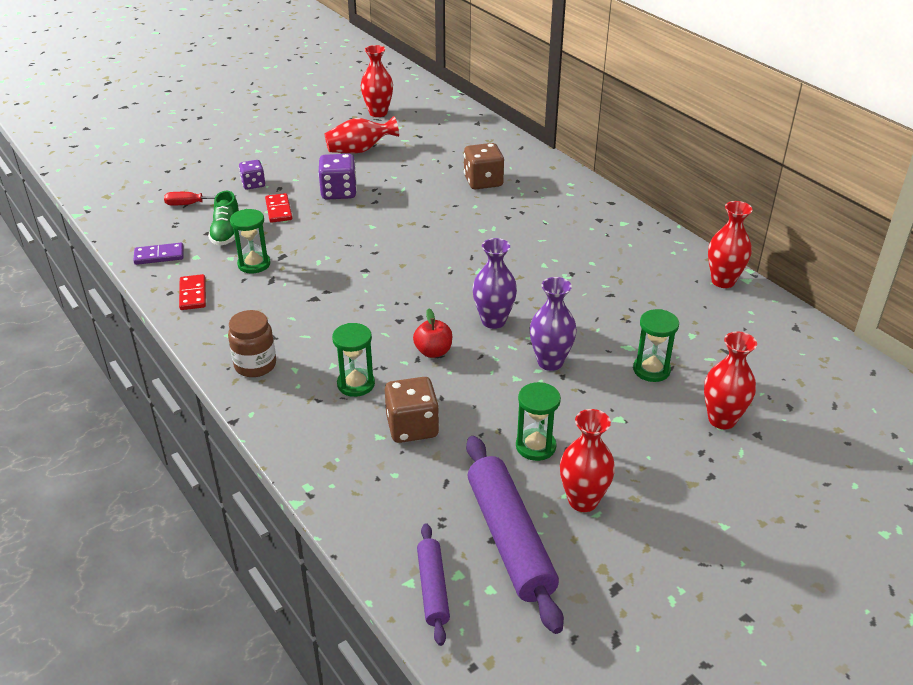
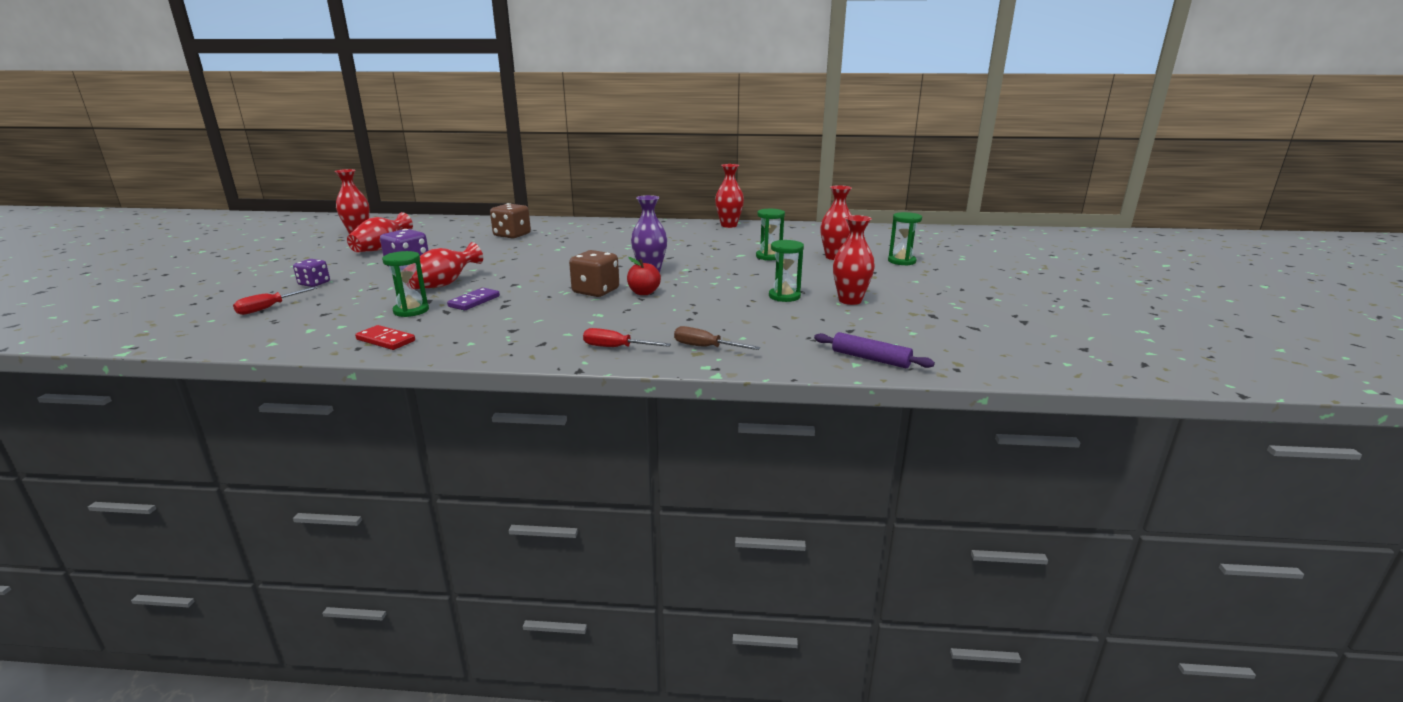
camera: 50 degrees left, 15 degrees down
(159, 256) = (297, 338): purple domino -> purple domino (474, 301)
(226, 233) = (345, 308): green shoe -> none
(255, 365) = (531, 344): brown jar -> none
(279, 210) = (371, 286): red domino -> none
(294, 413) = (616, 348): none -> red screwdriver
(321, 238) = (443, 284): none -> red vase
(347, 464) = (705, 347): none -> brown screwdriver
(356, 384) = (627, 321): green hourglass -> green hourglass (901, 261)
(412, 427) = (705, 319): brown dice -> brown dice (595, 291)
(510, 539) = (855, 326): purple rolling pin -> none
(550, 362) = (717, 272): purple vase -> none

